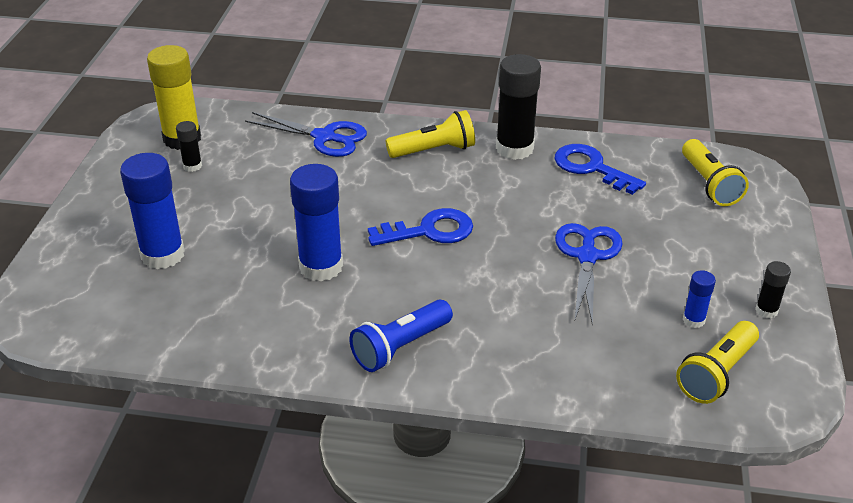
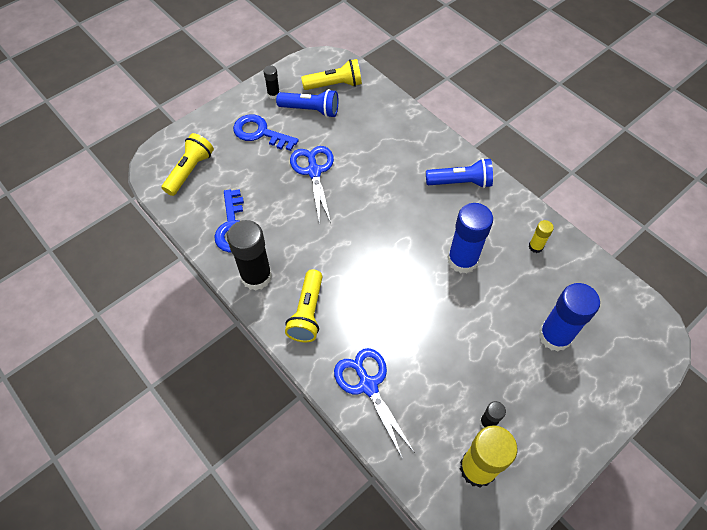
camera: 140 degrees left, 20 degrees up
(241, 327) = (535, 246): none -> yellow glue stick
(429, 231) = (378, 244): blue key -> blue key (260, 133)
(434, 150) = (307, 313): yellow flashlight -> yellow flashlight turned 105 degrees counterclockwise
(587, 256) = (314, 171): blue scissors -> blue scissors turned 120 degrees clockwise
(693, 320) = (310, 110): blue glue stick -> blue flashlight

